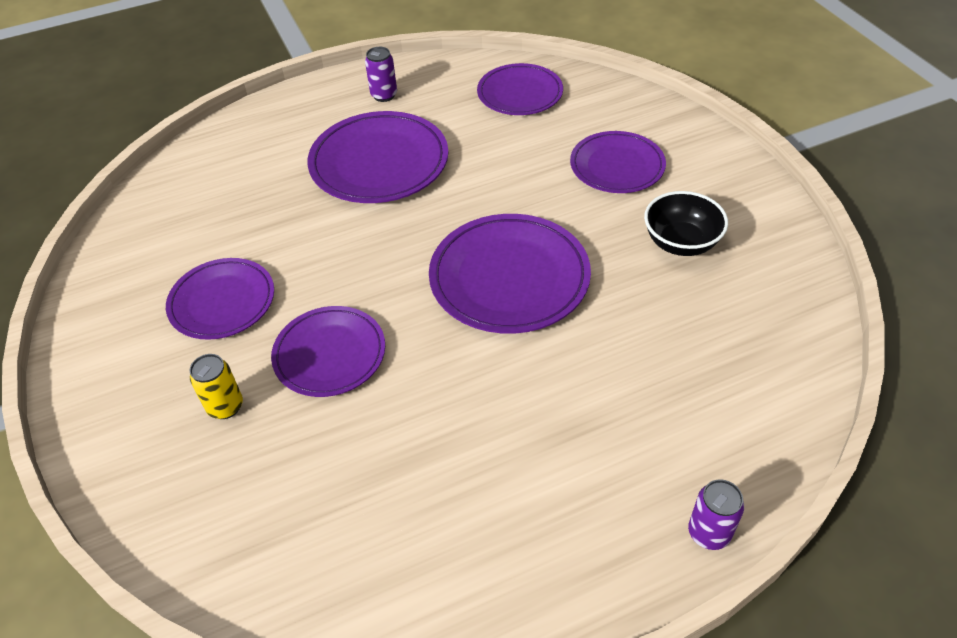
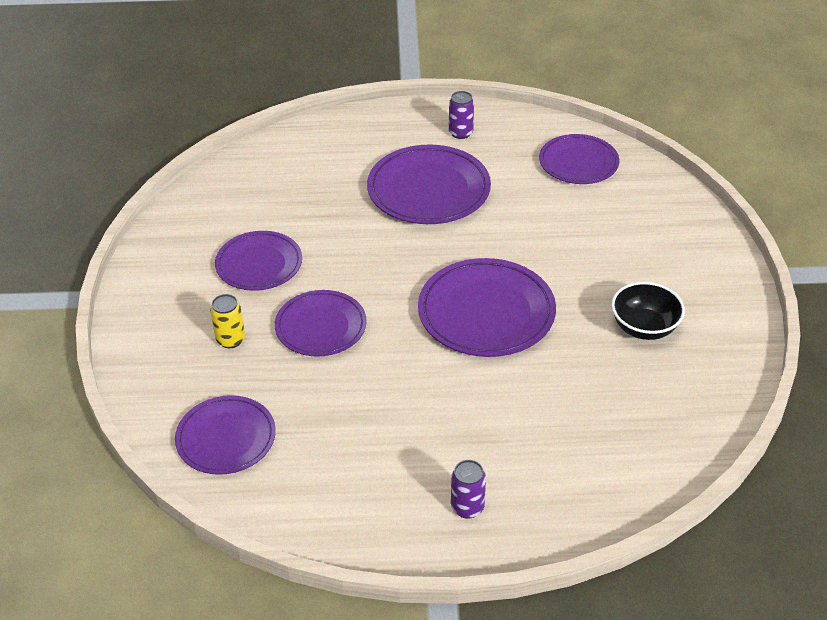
camera: 20 degrees right, 5 degrees down
(617, 166) = (627, 249): purple plate -> purple plate (226, 438)
(709, 533) = (535, 538): purple can -> purple can (467, 507)

